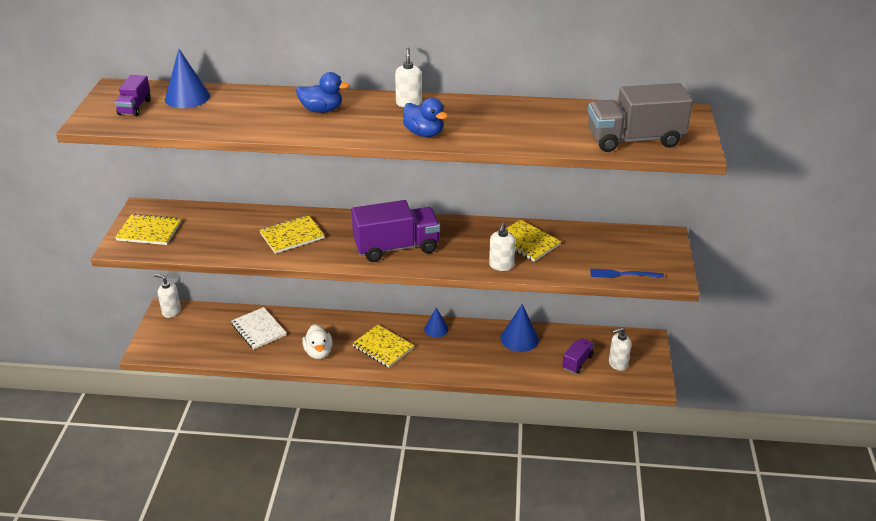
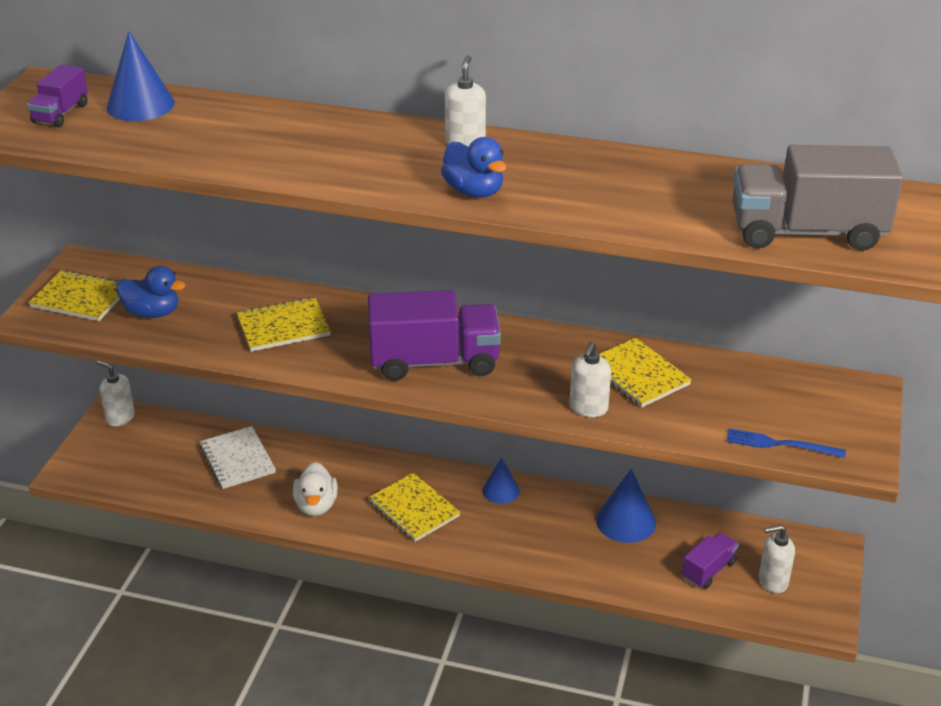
camera: 10 degrees right, 0 degrees up
(322, 110) = (330, 141): blue duck -> blue duck (152, 313)

